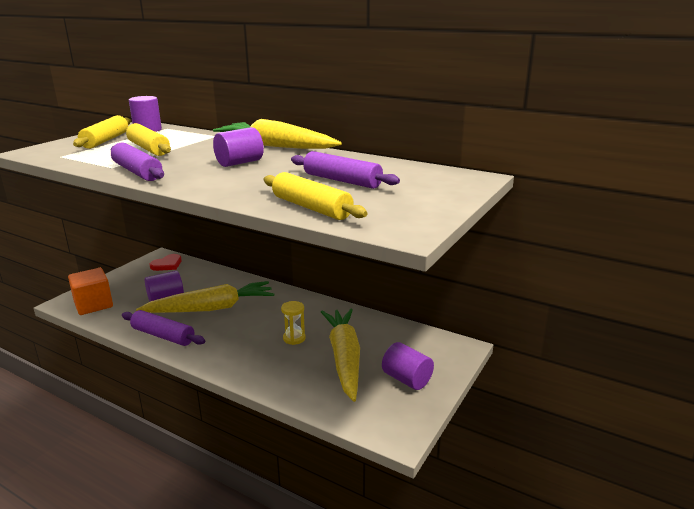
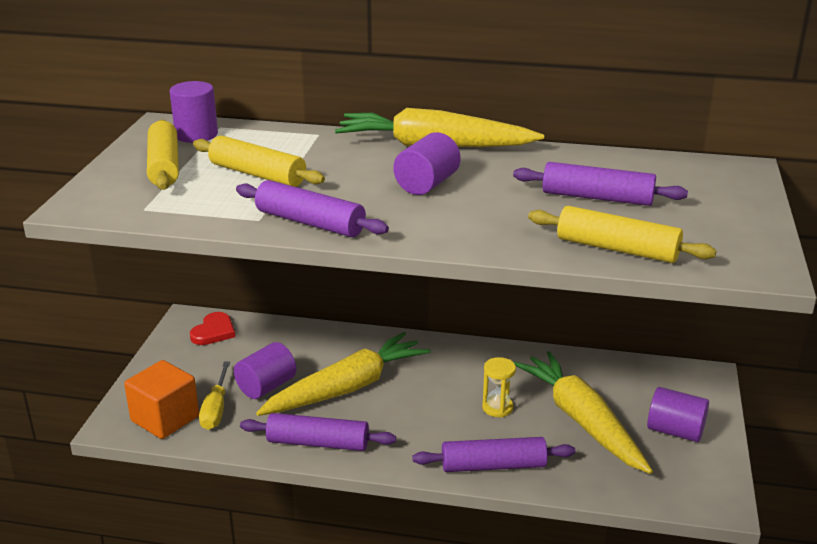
camera: 20 degrees left, 5 degrees up
(126, 305) = (216, 409): none -> yellow screwdriver
(258, 373) = (493, 465): none -> purple rolling pin

